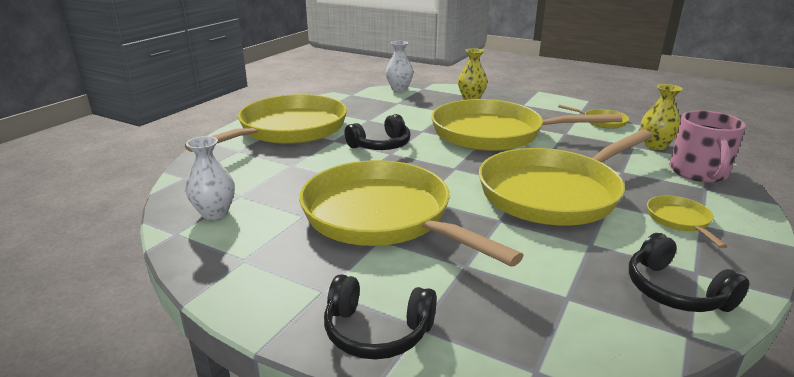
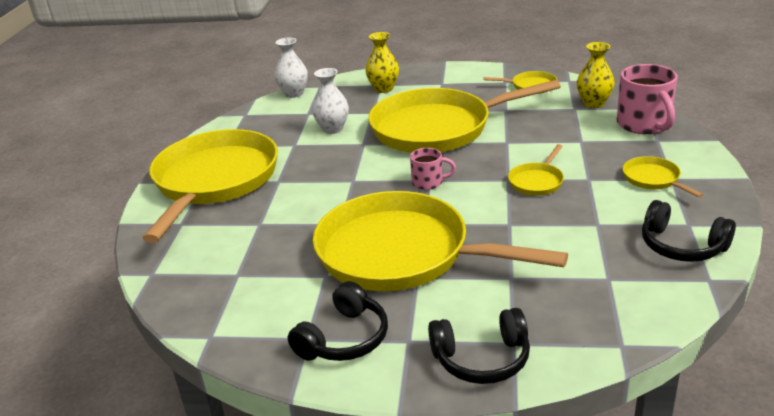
camera: 20 degrees left, 5 degrees up
(215, 213) = (230, 302): white vase -> white vase (332, 129)
(381, 145) = (334, 173): black headphones -> black headphones (344, 338)
(453, 169) = (428, 182): none -> pink mug
(554, 193) = (537, 181): yellow pan -> yellow pan, size x0.40

